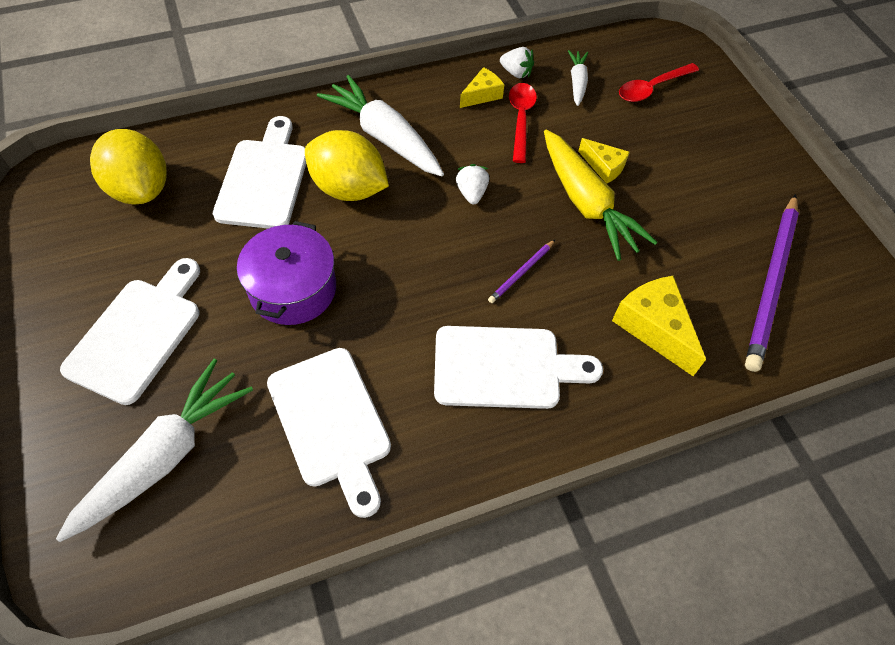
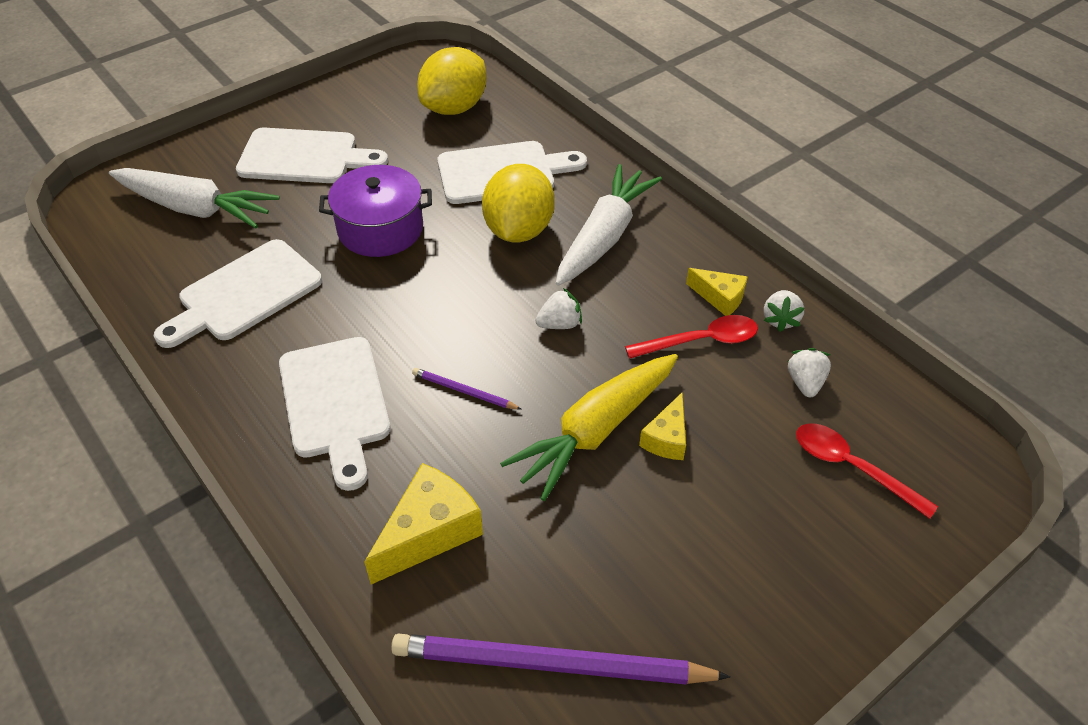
camera: 75 degrees right, 10 degrees down
(577, 82) = (805, 383): white carrot -> white strawberry

